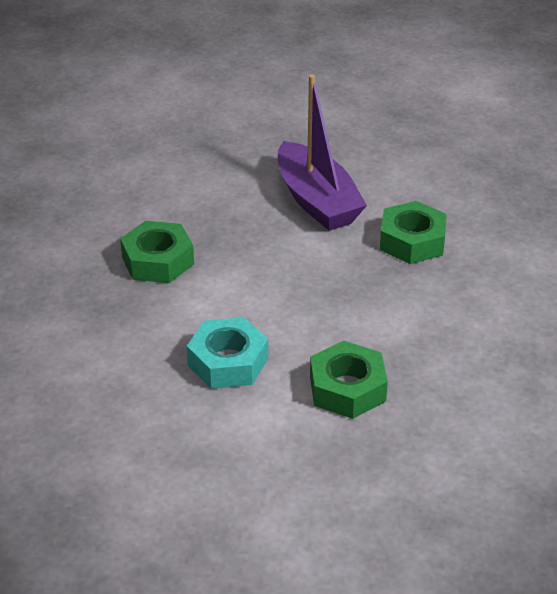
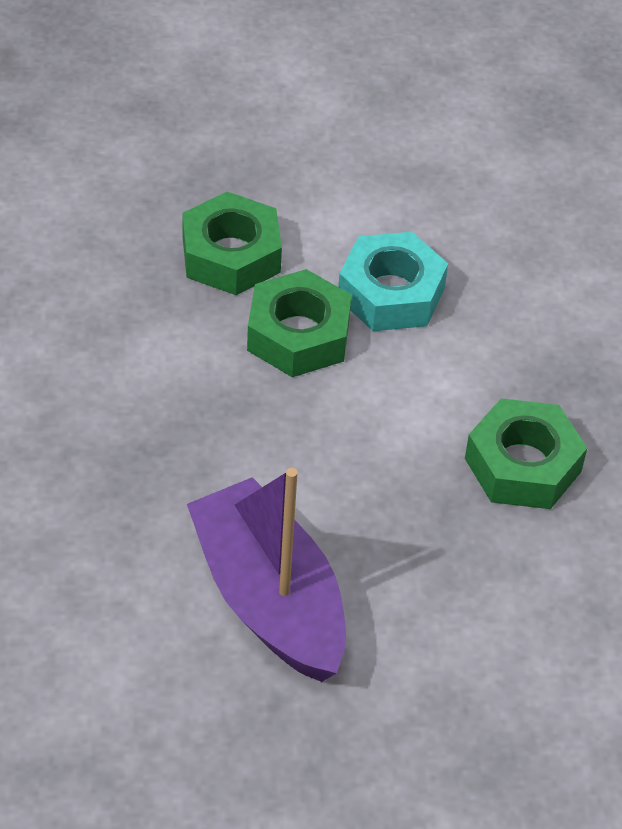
camera: 175 degrees right, 10 degrees up
(412, 241) = (111, 505): green nut -> green nut (298, 335)

